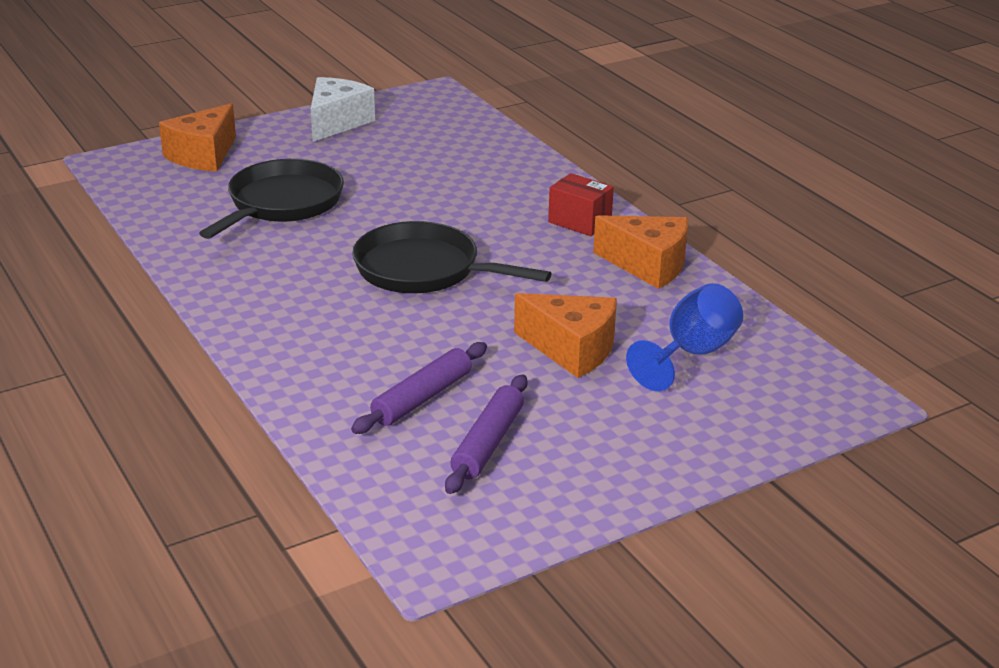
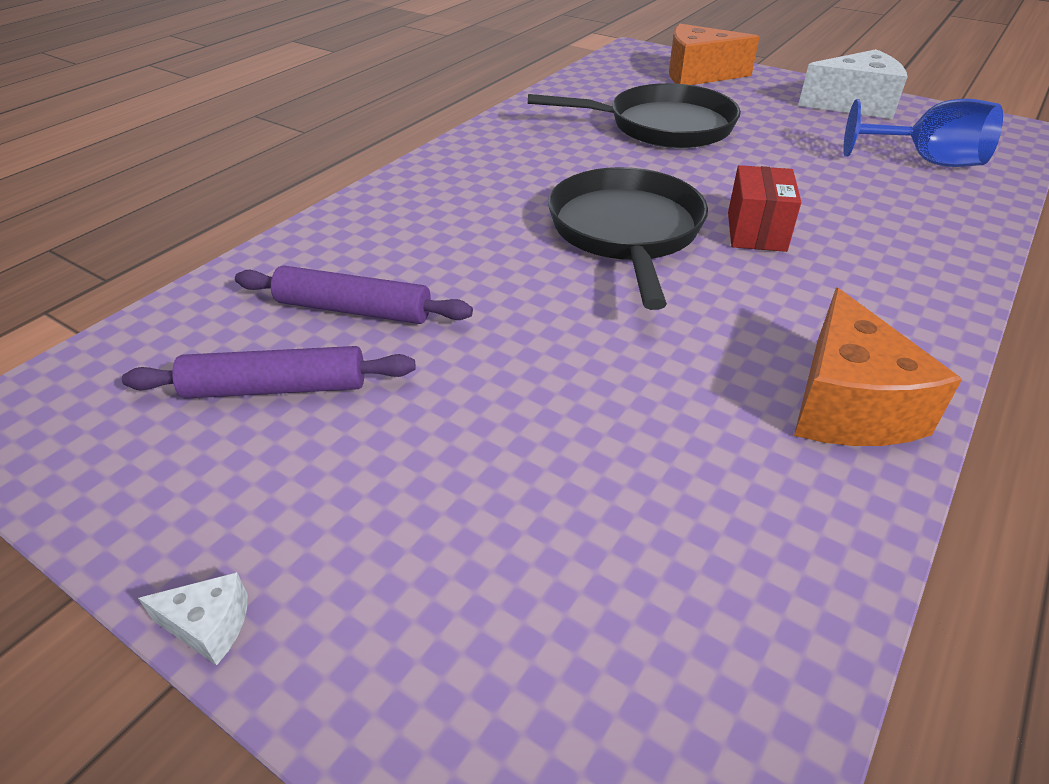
camera: 65 degrees right, 10 degrees up
(572, 349) = (546, 395): orange cheese -> none
(579, 222) = (881, 306): red box -> red box (756, 232)
(671, 489) = (209, 626): none -> white cheese
(692, 354) = (635, 534): blue goblet -> blue goblet (926, 161)

